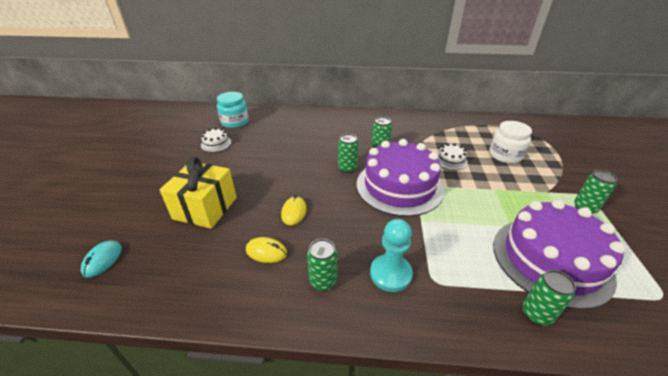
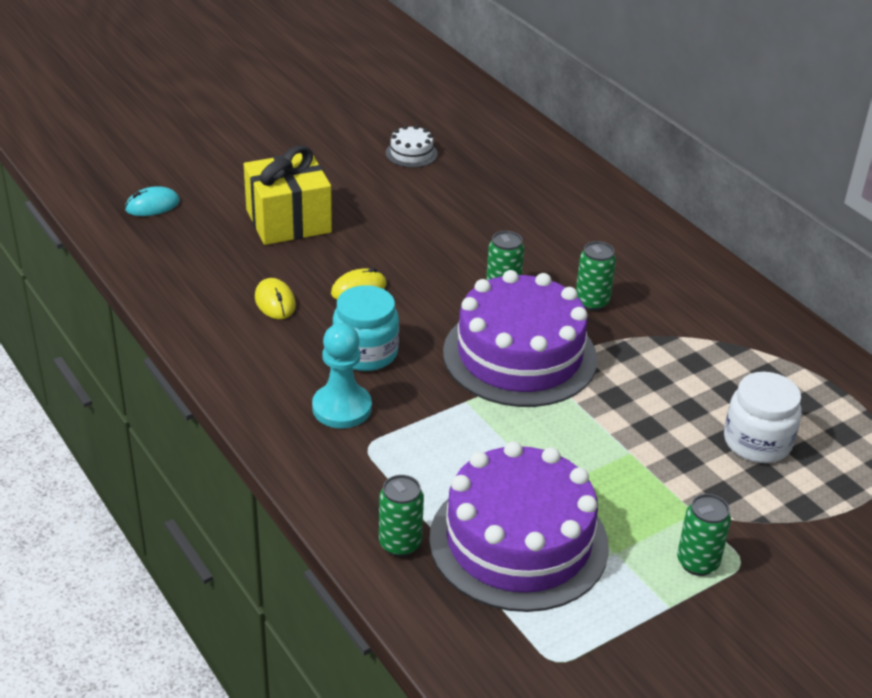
camera: 50 degrees right, 0 degrees up
(235, 122) = (481, 137): turquoise jar -> turquoise jar (365, 353)
(323, 281) = (278, 362): green can -> none
(451, 160) = (657, 385): white cake -> none

